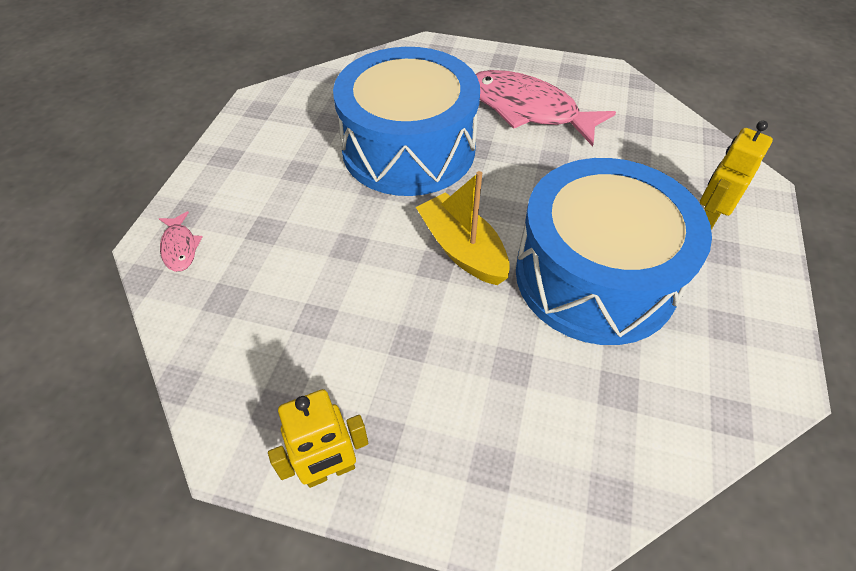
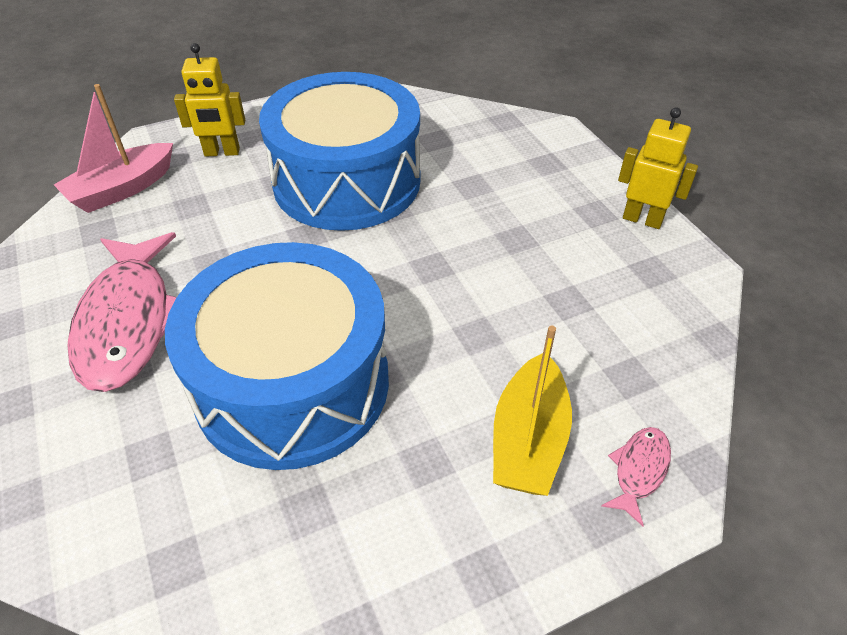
camera: 130 degrees left, 5 degrees down
(462, 249) = (397, 260): yellow boat -> yellow boat (528, 440)
(687, 149) = (122, 189): none -> pink boat

